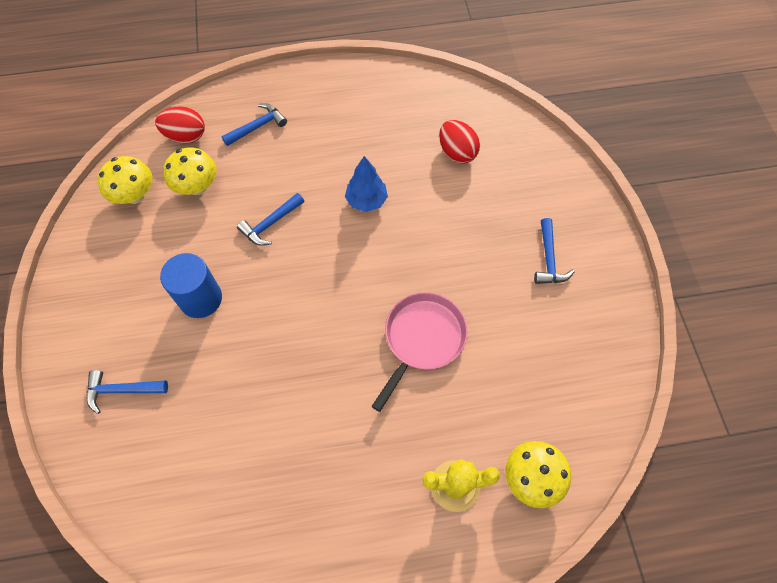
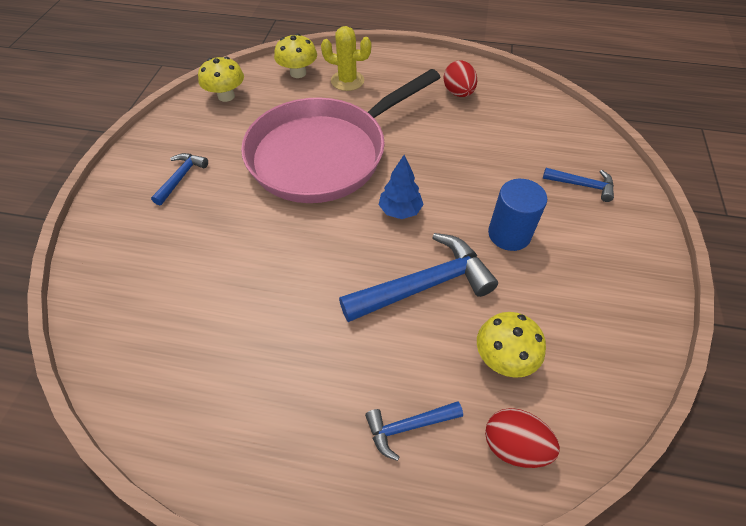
camera: 160 degrees left, 10 degrees down
(135, 195) = (585, 371): yellow mushroom -> yellow mushroom (226, 96)
(270, 224) = (424, 285): blue hammer -> blue hammer, size x1.89
(366, 200) = (312, 278): blue tree -> blue tree (400, 211)
(422, 339) = (324, 154): pink pan -> pink pan, size x1.96
(457, 153) = (183, 302): red egg -> red egg (458, 93)

